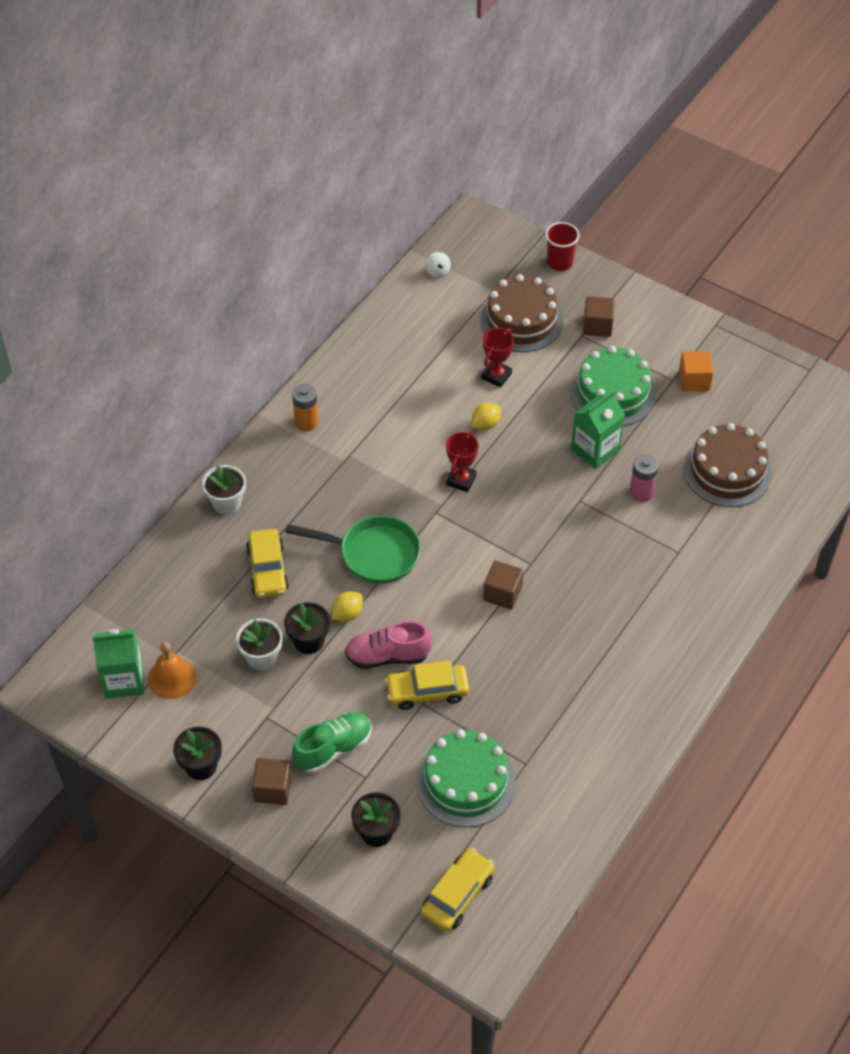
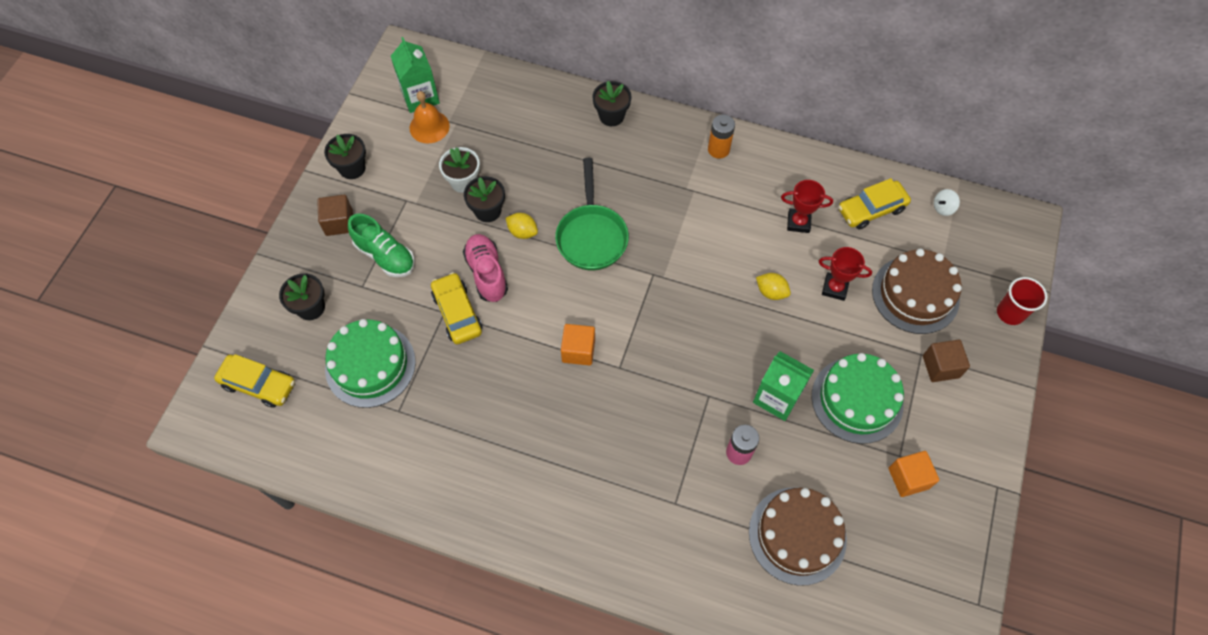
camera: 75 degrees right, 10 degrees up
(227, 503) = (611, 116): white flower pot -> black flower pot
(267, 569) = (552, 162): yellow car -> yellow car (871, 209)
(461, 480) = (697, 286): red trophy -> red trophy (798, 222)
(502, 593) = (578, 350): brown cube -> orange cube

